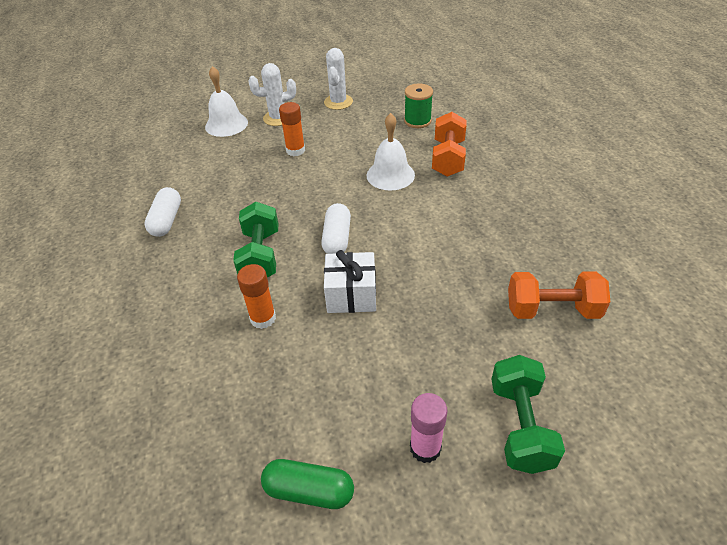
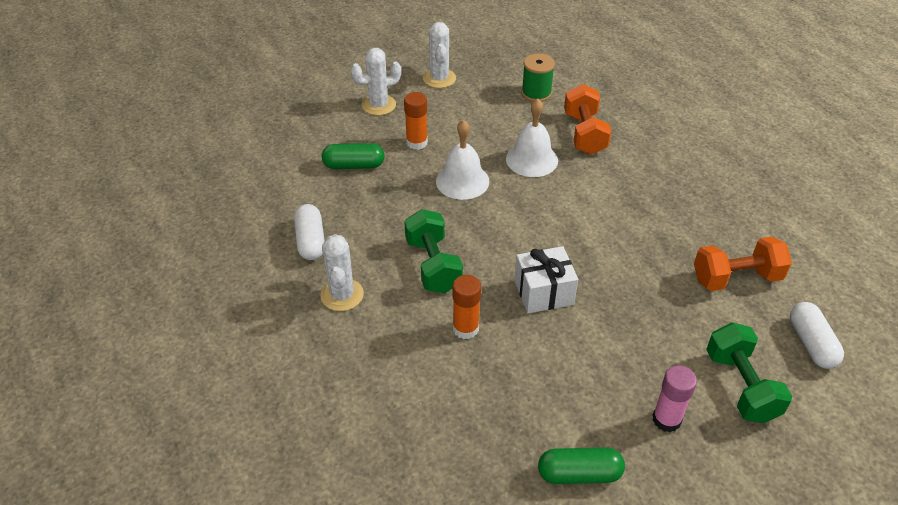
camera: 15 degrees left, 0 degrees up
(168, 270) = (342, 295): none -> white cactus
(226, 124) = (322, 119): white bell -> white bell (462, 181)
(234, 163) = (354, 165): none -> green capsule
(337, 238) = (504, 236): white capsule -> white capsule (811, 343)

